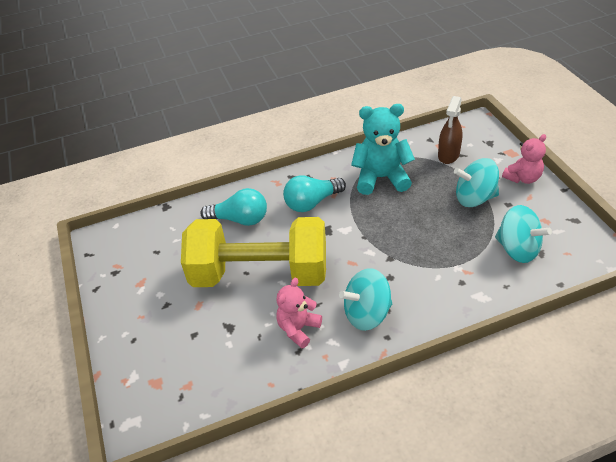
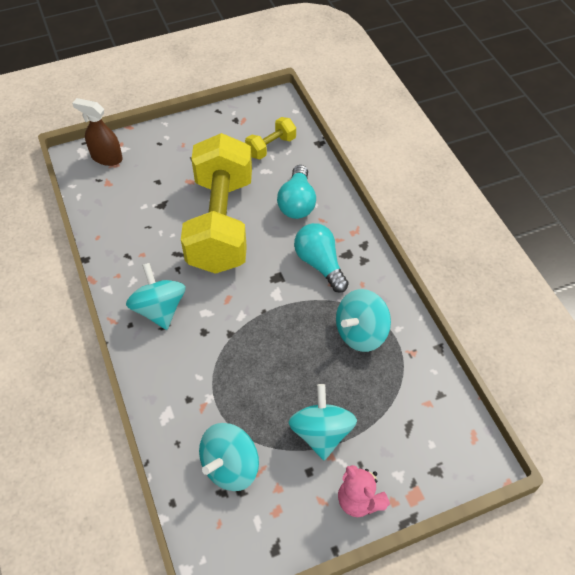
camera: 85 degrees right, 10 degrees up
(162, 241) = (271, 147): none -> yellow dumbbell
(298, 329) = (151, 255): pink teddy bear -> none
(381, 178) = (361, 333): turquoise teddy bear -> turquoise spinning top
(448, 155) = (407, 413): brown spray bottle -> brown spray bottle (106, 157)

